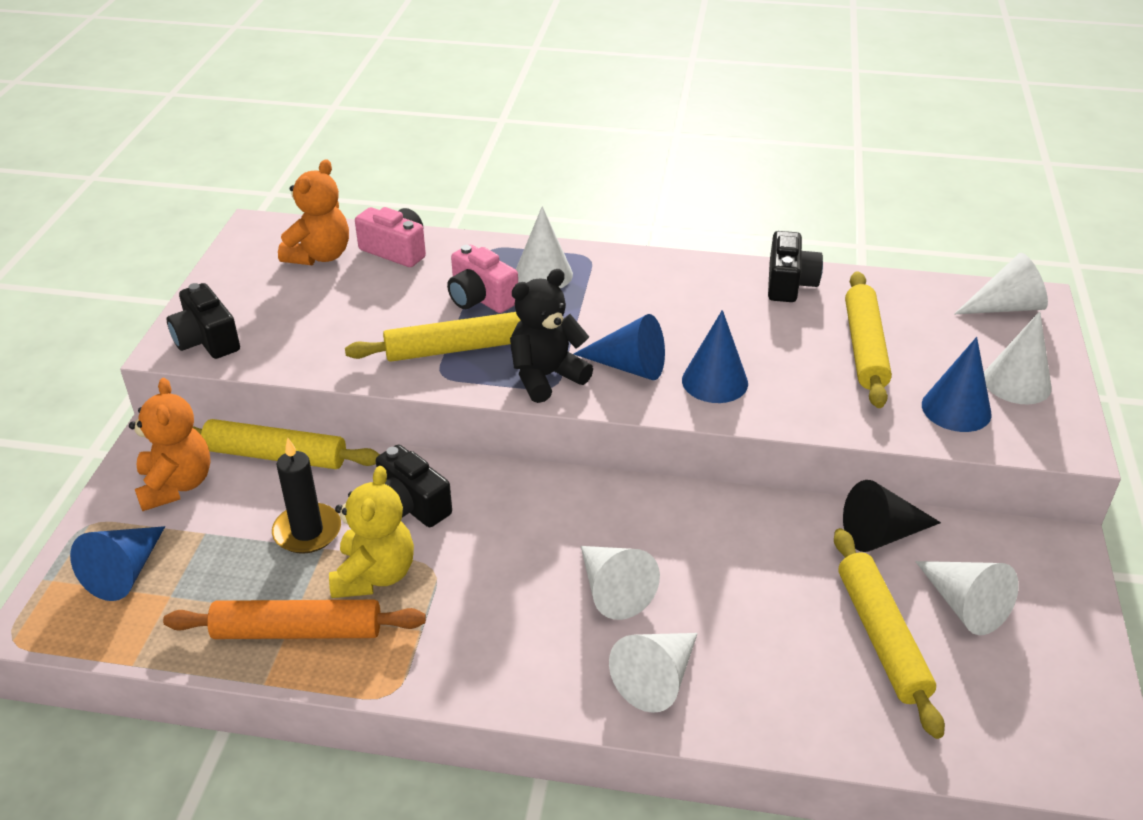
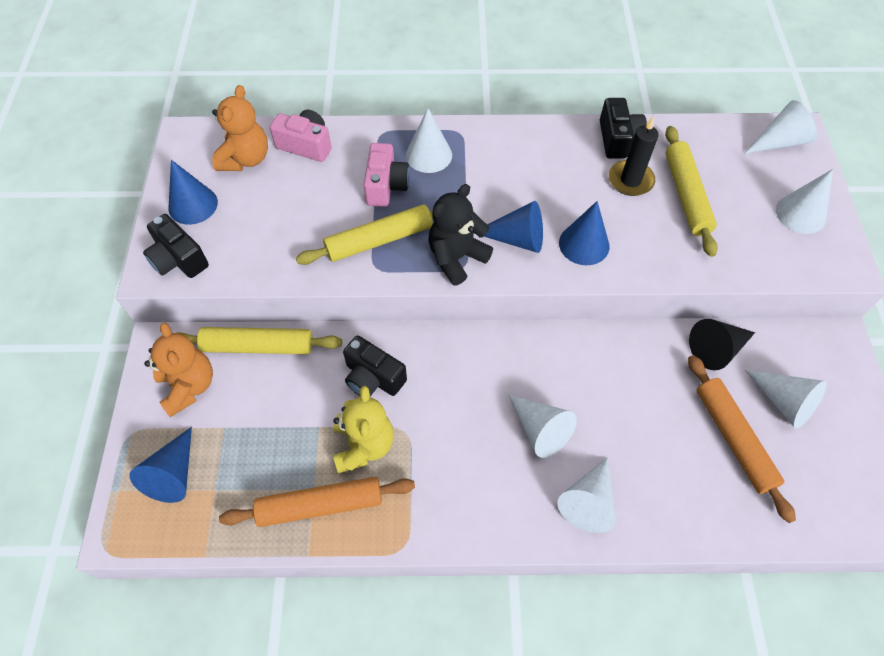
camera: 10 degrees left, 20 degrees up
(307, 531) = (302, 413): black candle -> black candle (630, 180)
(480, 298) = (386, 186): pink camera -> pink camera turned 120 degrees counterclockwise
(881, 637) = (733, 439): yellow rolling pin -> orange rolling pin
(956, 409) = (763, 245): blue cone -> blue cone (193, 205)

